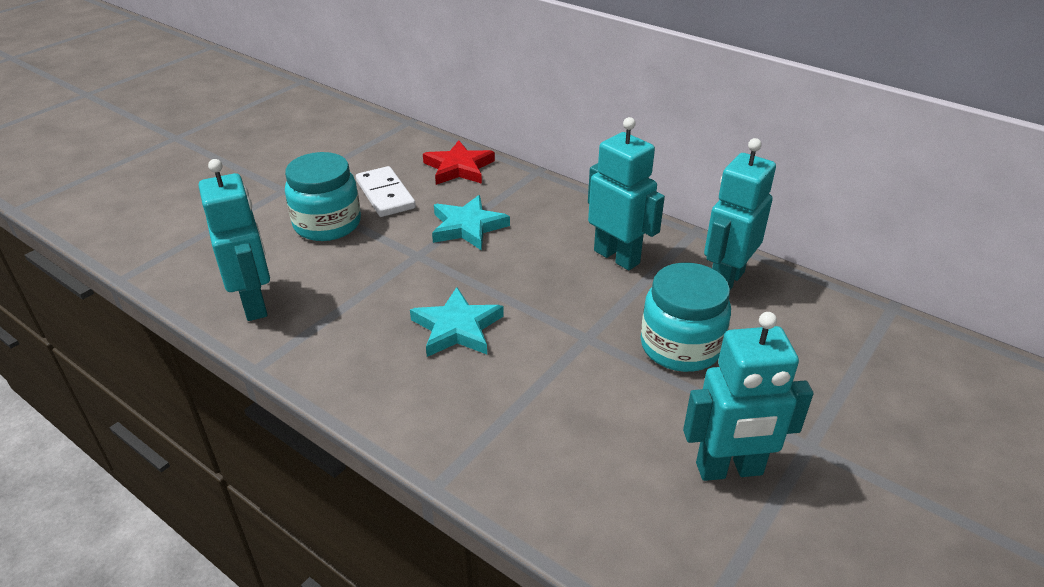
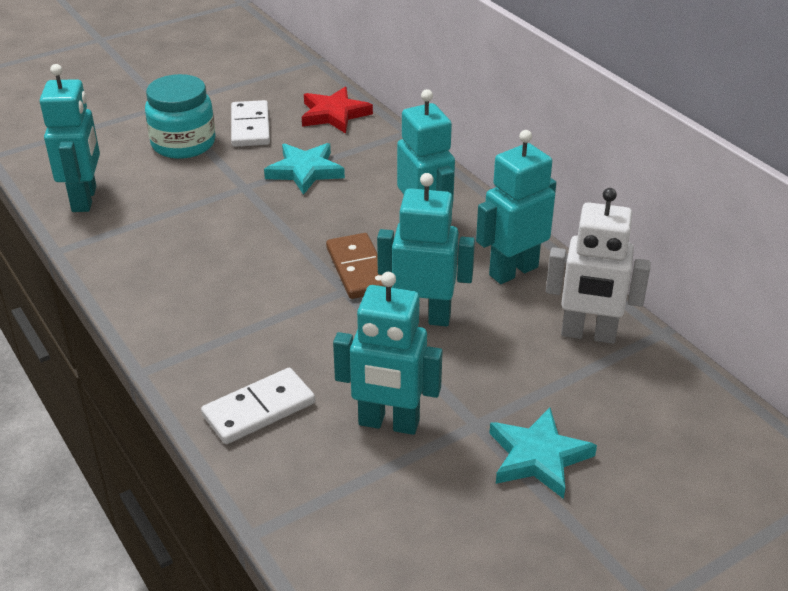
camera: 20 degrees right, 0 degrees up
(457, 328) = (237, 256): turquoise star -> turquoise star (538, 457)
(585, 313) = (358, 269): none -> brown domino
(591, 494) = (259, 409): none -> white domino
(680, 346) = (423, 317): turquoise jar -> turquoise robot
(835, 325) = (588, 334): none -> white robot

